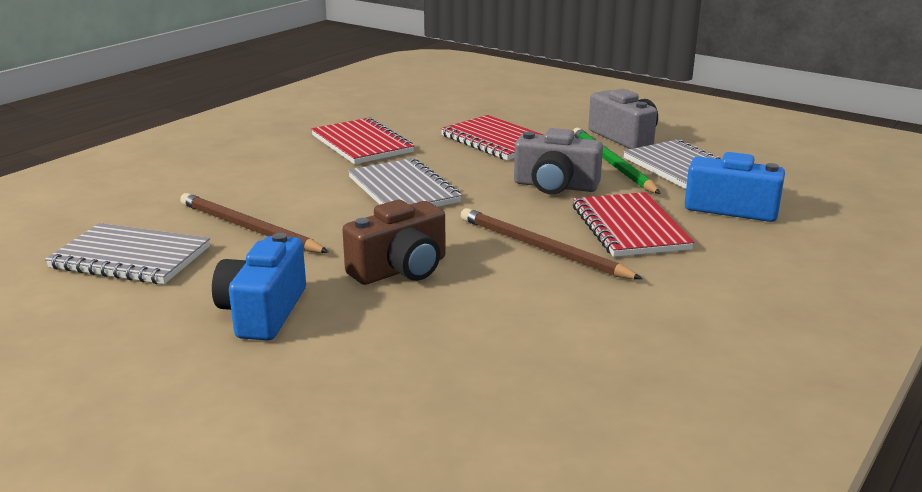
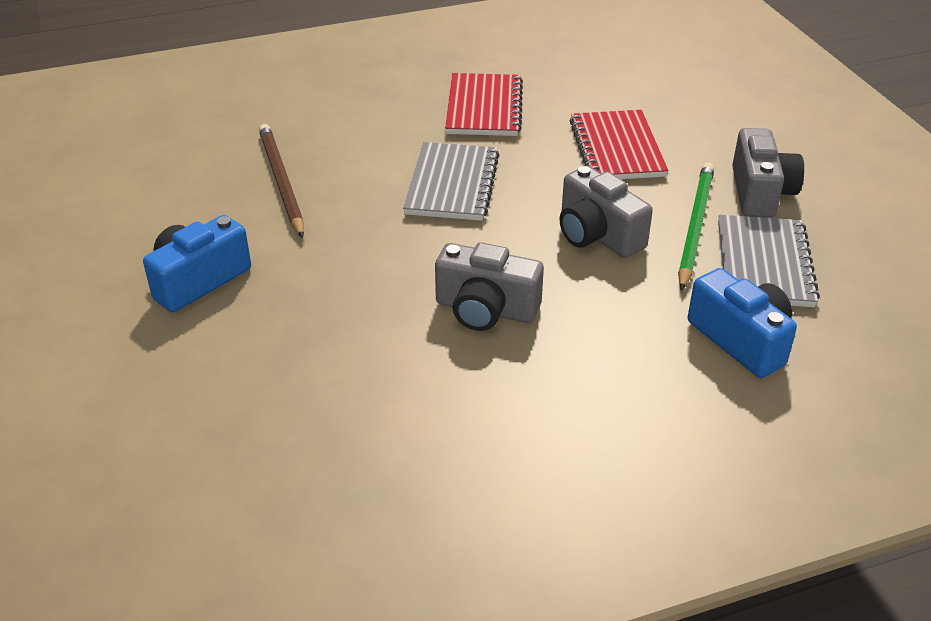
camera: 35 degrees right, 15 degrees up
(130, 258) = (170, 180): grey notebook -> none
(401, 269) = (342, 281): brown camera -> none
(541, 248) = (486, 309): brown pencil -> grey camera
(629, 228) = (599, 320): red notebook -> none

